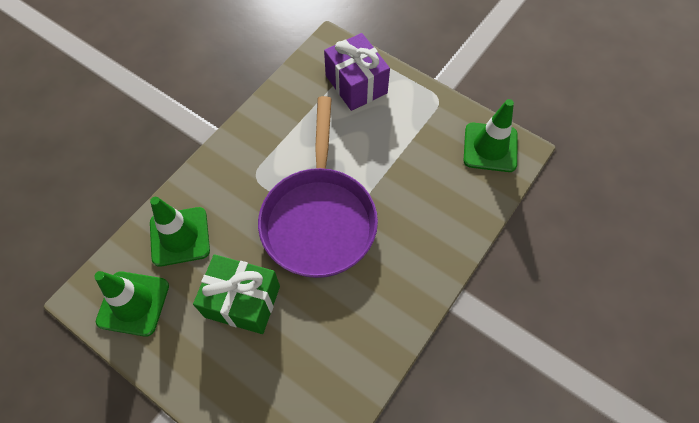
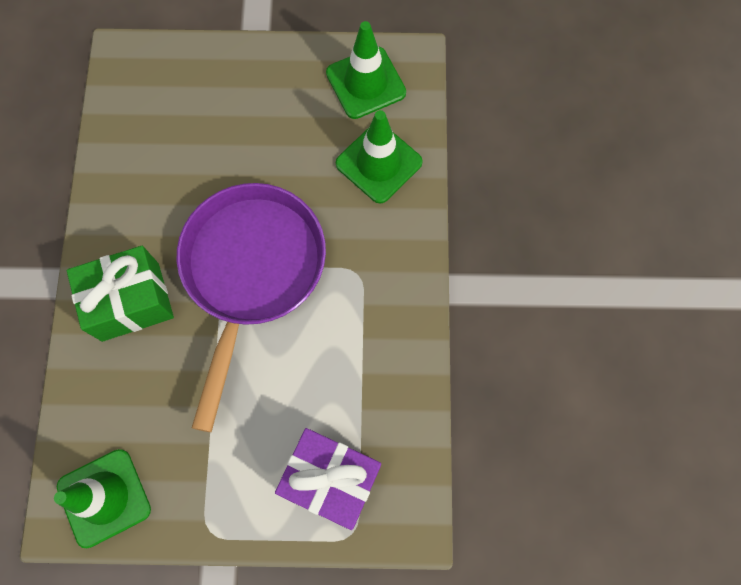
camera: 145 degrees right, 10 degrees up
(242, 301) = (267, 146): green gift -> green gift (130, 301)
(319, 219) = (251, 271): purple pan -> purple pan turned 45 degrees clockwise

